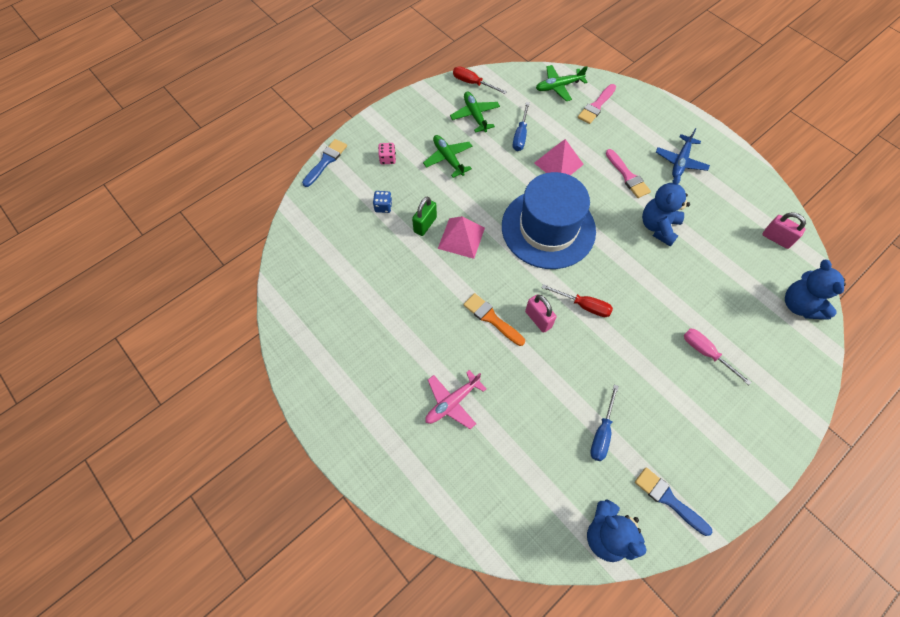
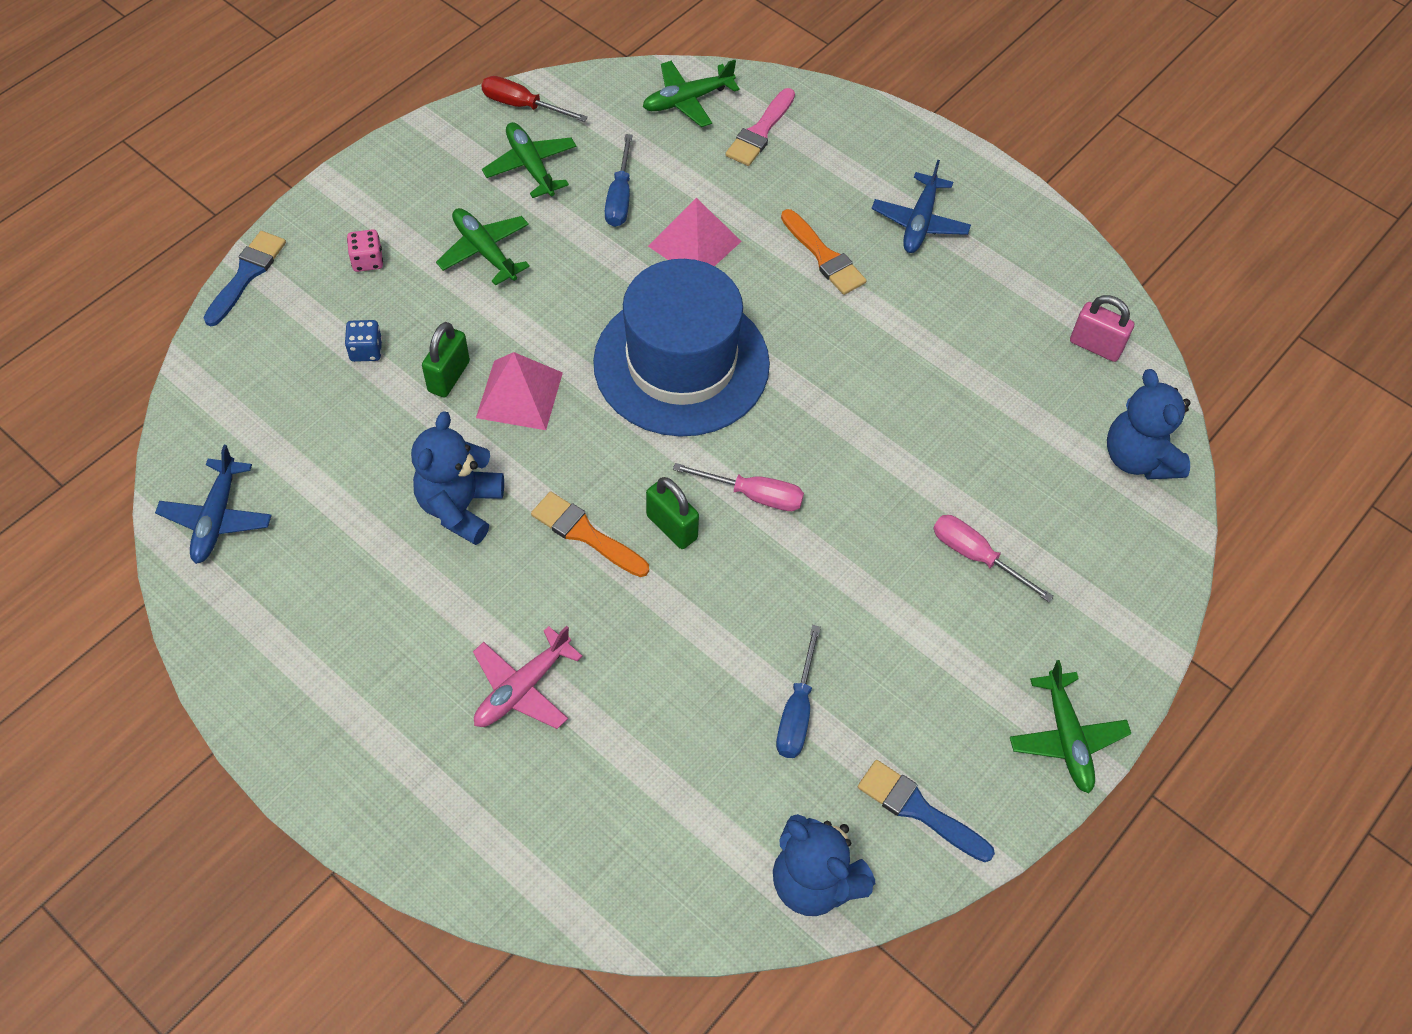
camera: 10 degrees left, 5 degrees down
(299, 290) = (217, 518): none -> blue plane
(538, 319) = (672, 527): pink padlock -> green padlock
(583, 305) = (753, 495): red screwdriver -> pink screwdriver
(627, 176) = (824, 256): pink brush -> orange brush
(658, 227) = (883, 343): blue teddy bear -> blue teddy bear (460, 507)
(755, 466) = (1066, 738): none -> green plane

